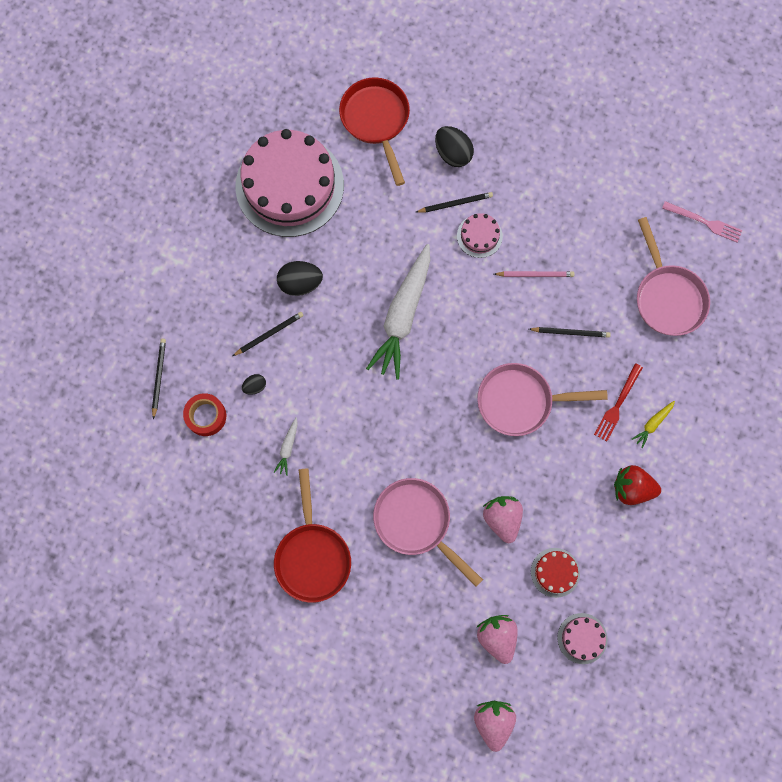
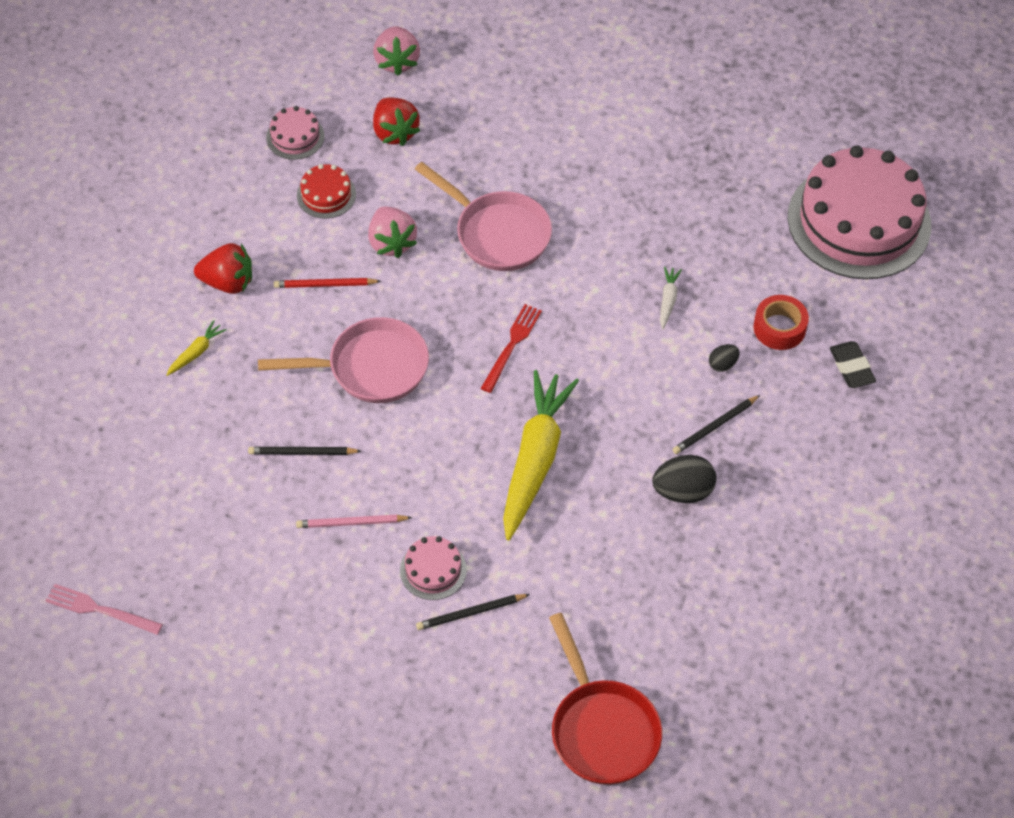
camera: 175 degrees right, 20 degrees down
(159, 377) = (851, 367): black pencil -> black eraser
(289, 185) = (720, 623): pink cake -> pink cake (859, 221)
(312, 556) = (620, 194): red pan -> none
(403, 316) = (535, 459): white carrot -> yellow carrot
(453, 154) = (479, 686): black egg -> none
(497, 637) = (395, 133): pink strawberry -> red strawberry
(555, 480) = (325, 285): none -> red pencil
(618, 404) = (241, 372): red fork -> red fork (511, 346)
(667, 297) = (164, 505): pink pan -> none

